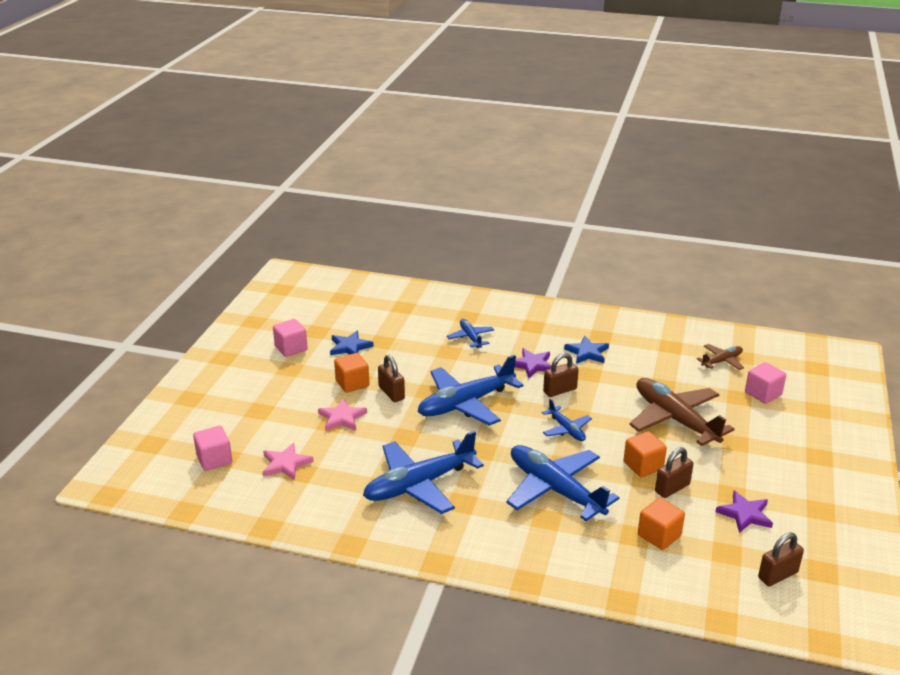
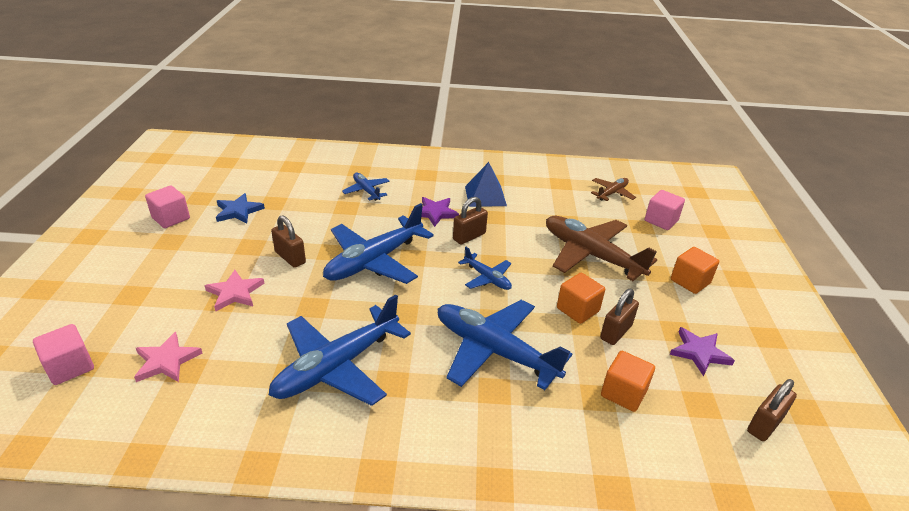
camera: 15 degrees left, 5 degrees up
(352, 383) = (244, 251): orange cube -> orange cube (690, 281)
(587, 352) = (485, 196): blue star -> blue pyramid

